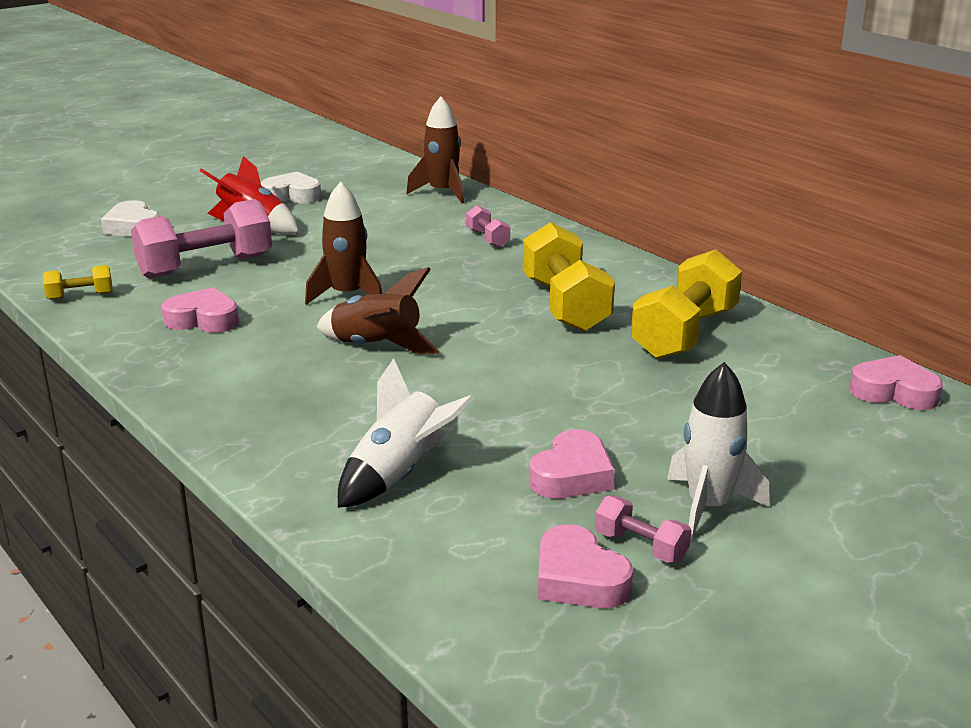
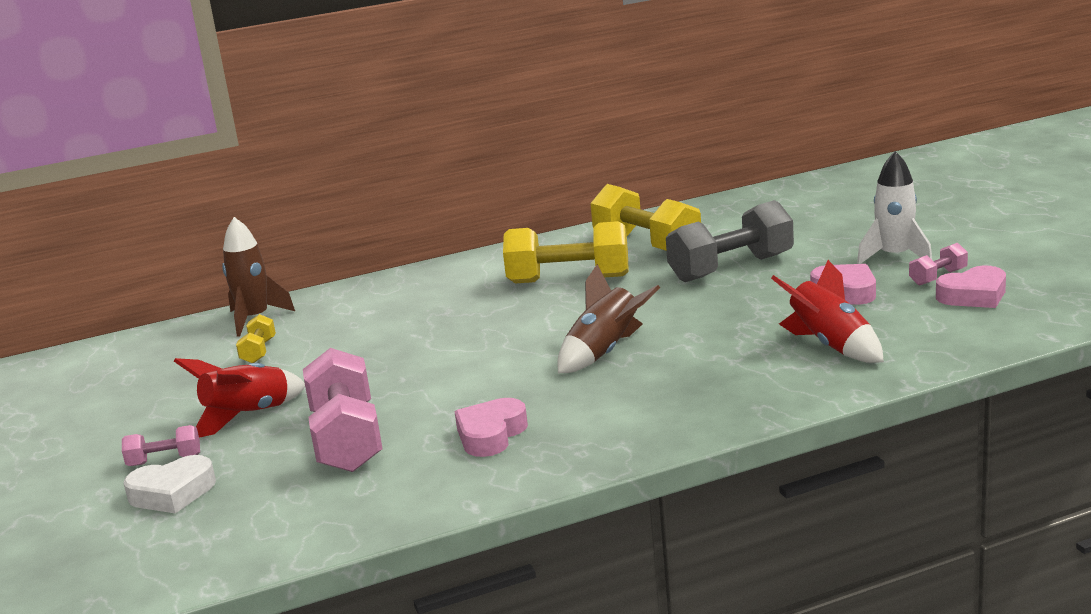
camera: 70 degrees left, 5 degrees down
(80, 296) = (371, 513): yellow dumbbell -> yellow dumbbell (258, 351)
(292, 195) = (173, 396): white heart -> none
(347, 295) = (483, 365): brown rocket -> none
(399, 474) = (830, 346): white rocket -> red rocket
(487, 238) = (399, 303): pink dumbbell -> pink dumbbell (164, 460)
(627, 392) = (731, 268): none -> grey dumbbell
(894, 392) = (764, 199): pink heart -> none

